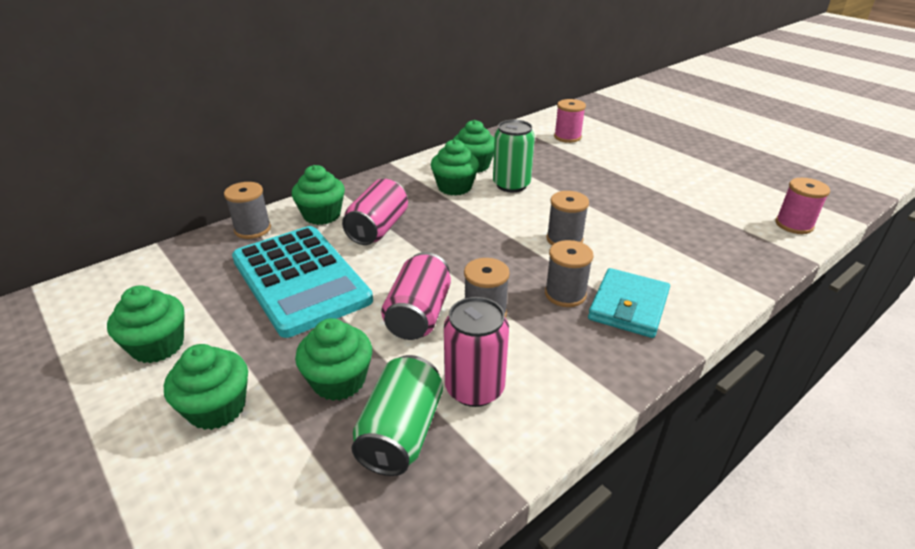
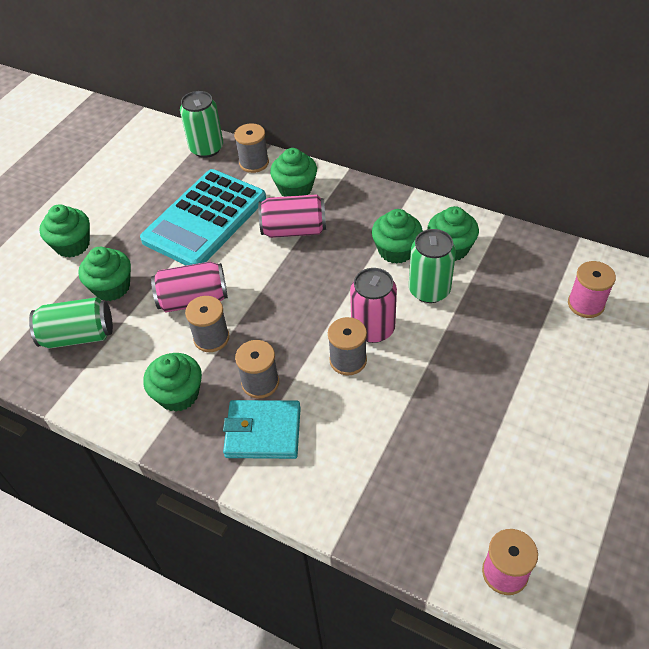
camera: 70 degrees right, 15 degrees up
(158, 346) = (113, 191): green cupcake -> green cupcake (178, 394)
(185, 254) = (206, 148): none -> green can
(474, 388) = (128, 359): pink can -> pink can (373, 329)

